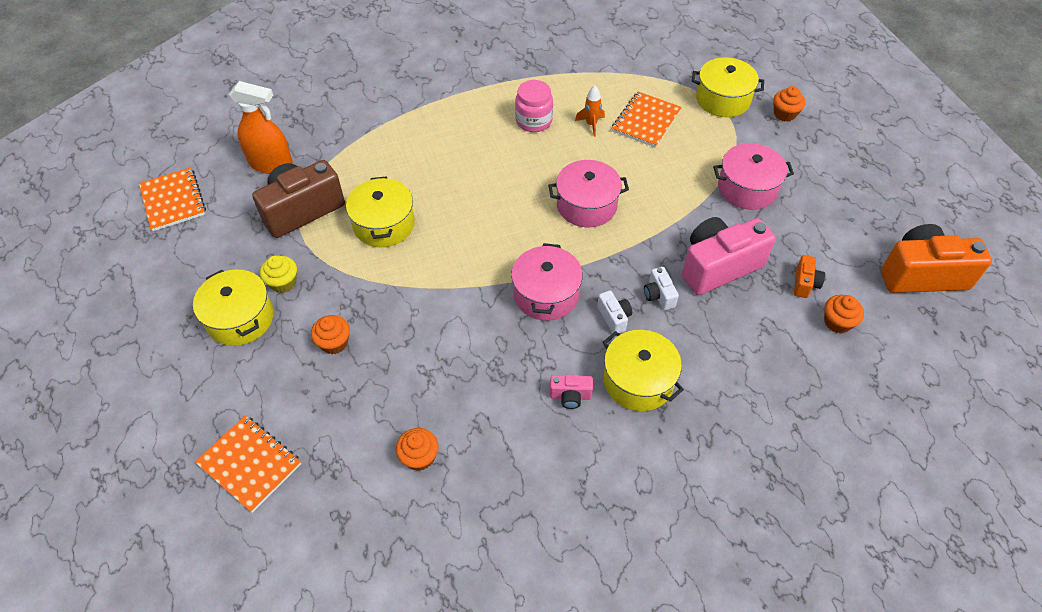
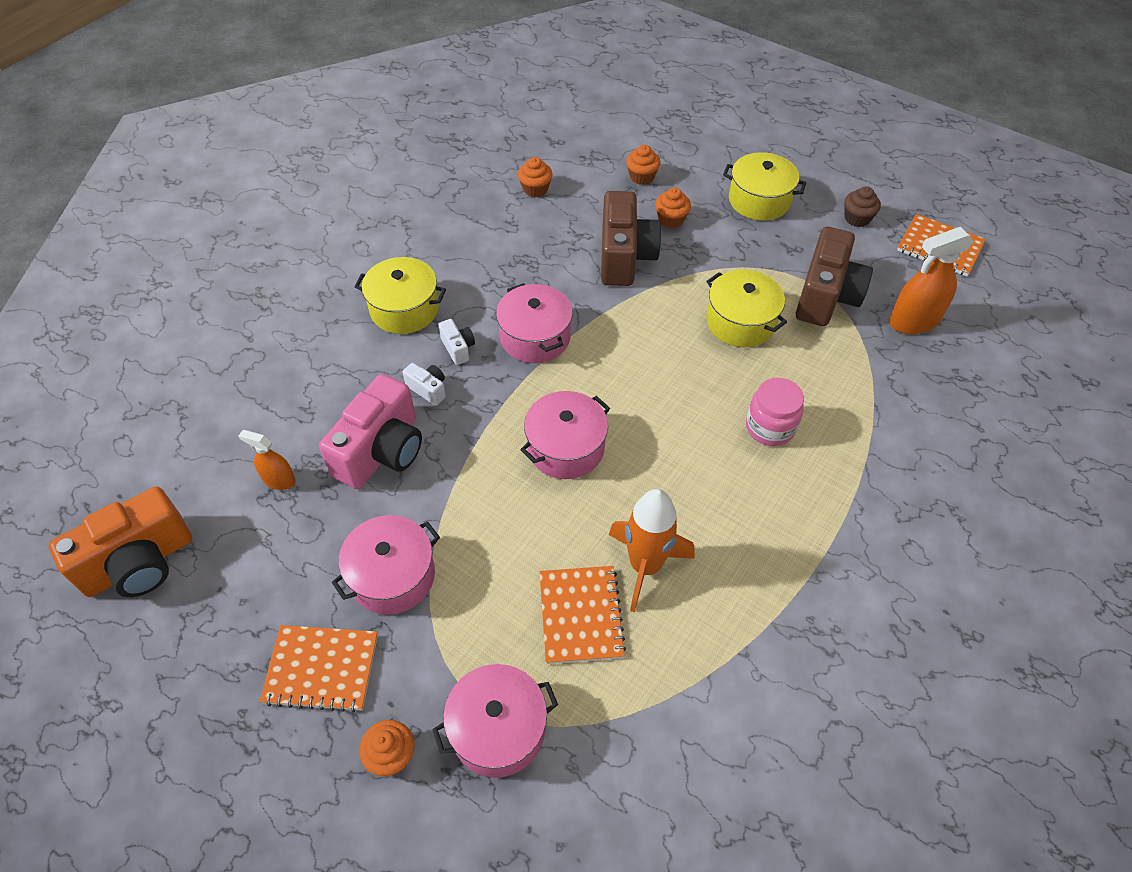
camera: 145 degrees right, 0 degrees up
(192, 256) = (857, 218): none -> brown cupcake
(249, 464) = (642, 138): orange notebook -> orange notebook (321, 669)
(283, 282) = (762, 237): yellow cupcake -> none
(411, 327) = (625, 257): none -> brown camera
(534, 121) = (717, 529): pink jar -> pink jar (770, 427)
(570, 396) = (454, 272): pink camera -> none
(591, 124) = (645, 566): orange rocket -> orange rocket, size x1.95
(614, 317) = (458, 348): white camera -> white camera turned 150 degrees counterclockwise
(723, 99) = (498, 729): yellow pot -> pink pot
(805, 283) = (279, 480): orange camera -> orange spray bottle
(837, 322) = (231, 453): orange cupcake -> orange cupcake (641, 177)

